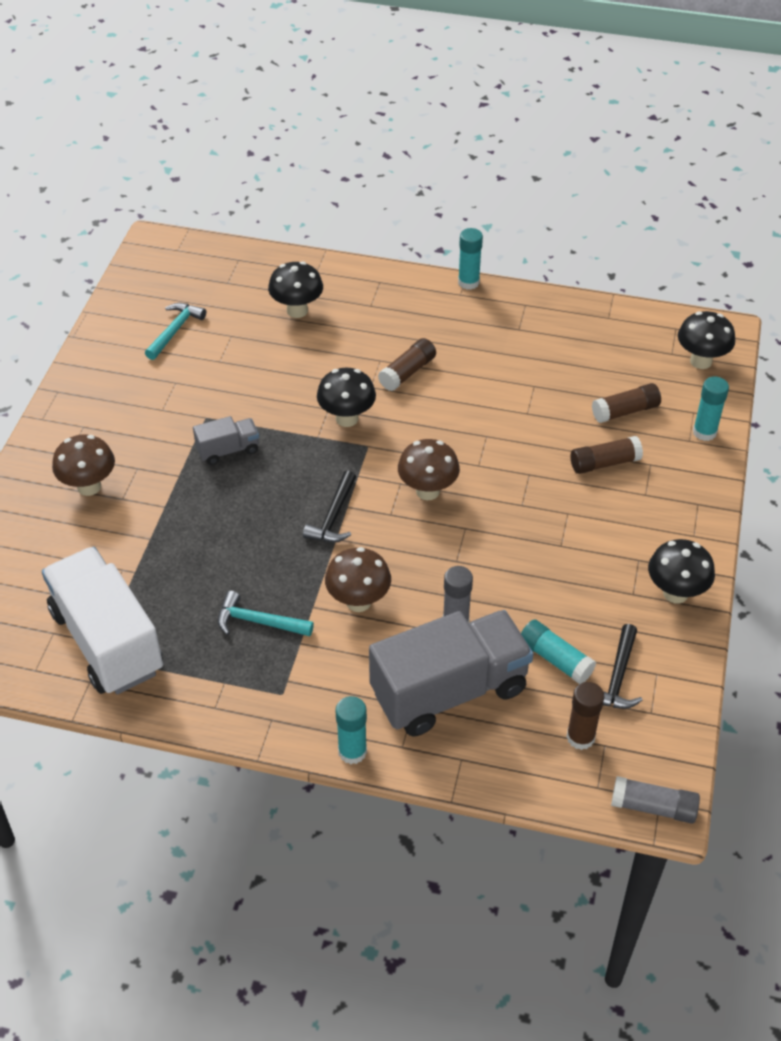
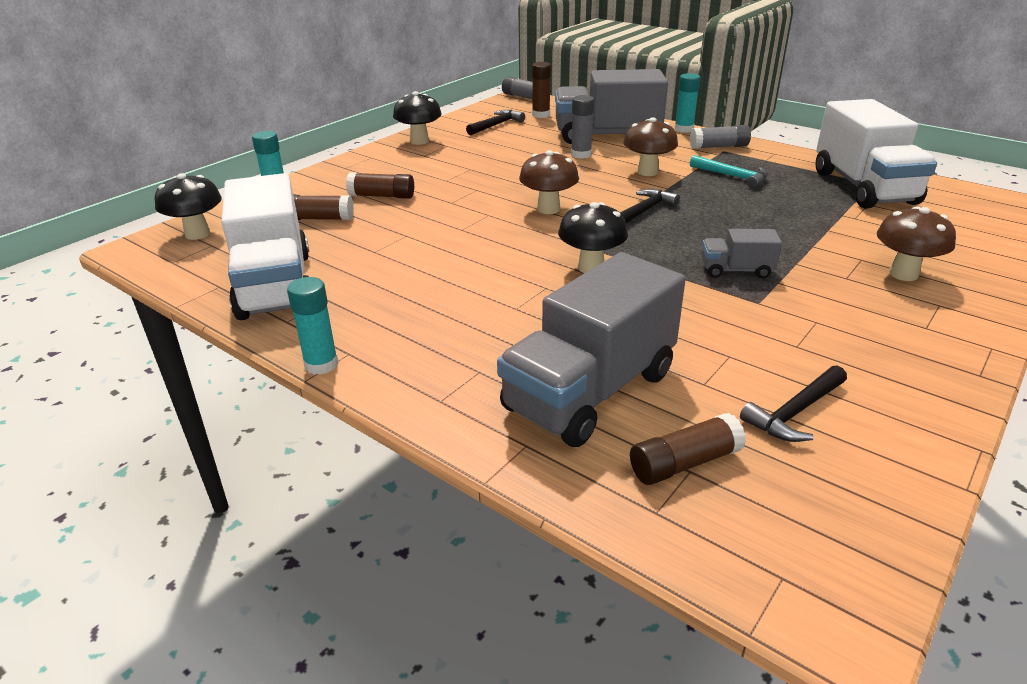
camera: 155 degrees left, 15 degrees down
(175, 330) = (794, 413): turquoise hammer -> black hammer
(290, 704) = (718, 147): none -> grey glue stick
(297, 311) = (590, 391): black mushroom -> grey truck
(407, 372) = (494, 290): brown glue stick -> brown glue stick (684, 463)
(555, 659) = (527, 135): turquoise glue stick -> none
(569, 330) = (275, 285): none -> white truck

